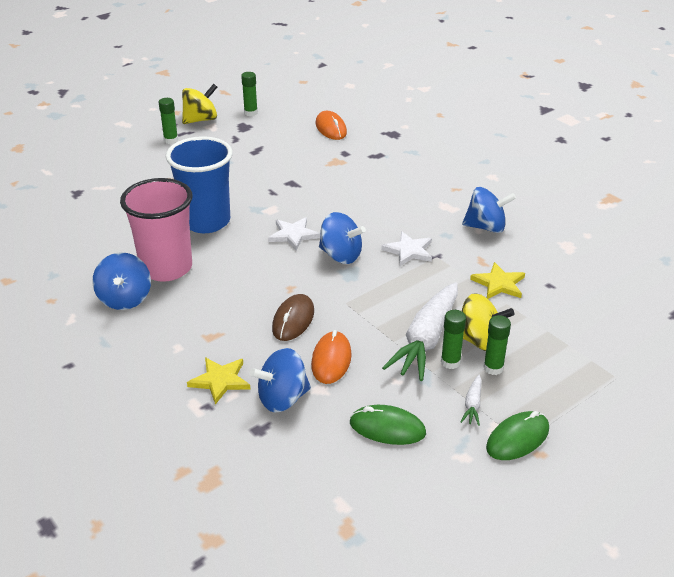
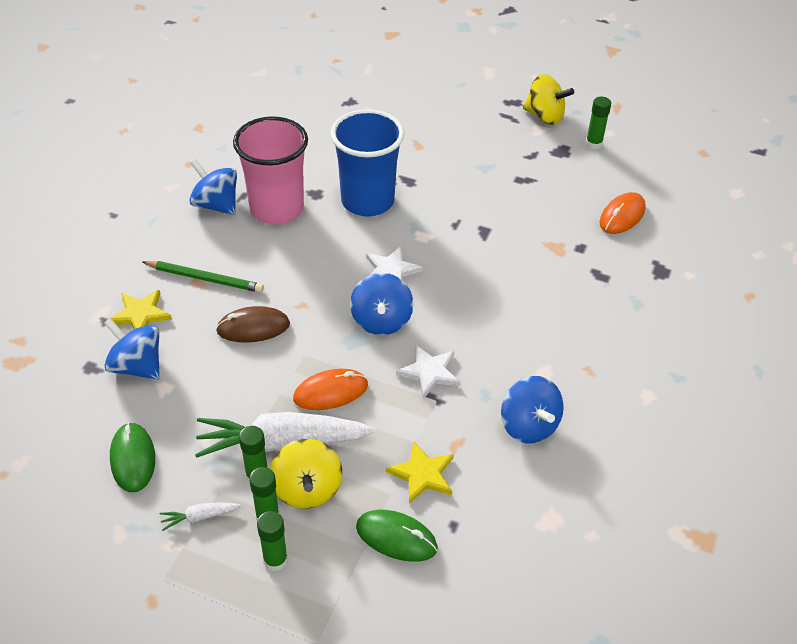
camera: 60 degrees right, 10 degrees up
(125, 299) = (216, 205): blue spinning top -> blue spinning top turned 75 degrees clockwise
(171, 140) = (487, 115): green glue stick -> green glue stick (275, 560)
(211, 330) = (205, 278): none -> green pencil
(331, 360) = (209, 379): orange mouse -> orange mouse (330, 392)
(517, 438) = (166, 573): green mouse -> green mouse (396, 537)

